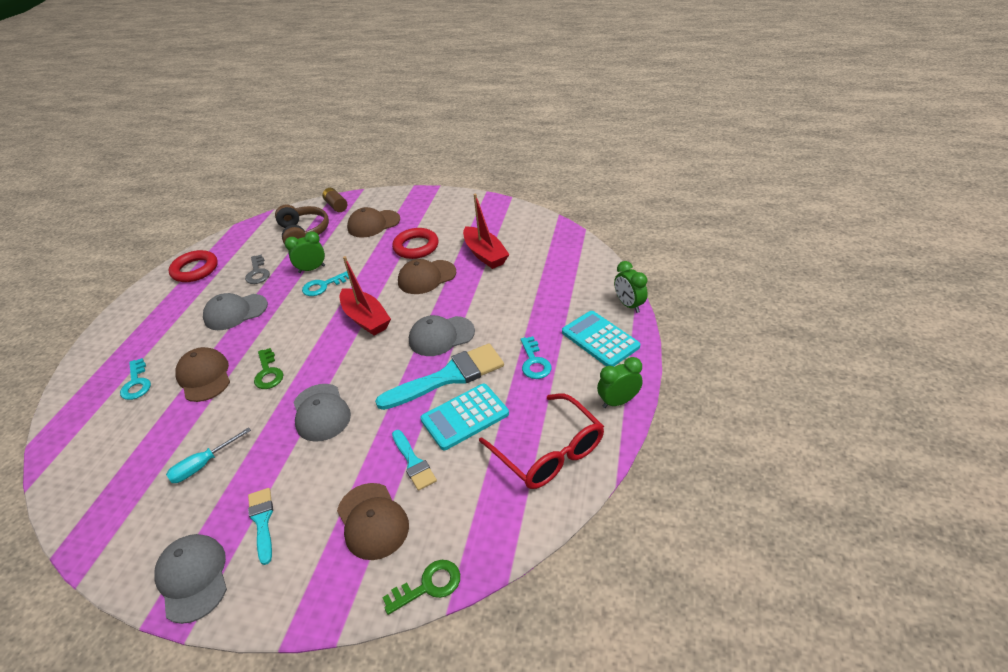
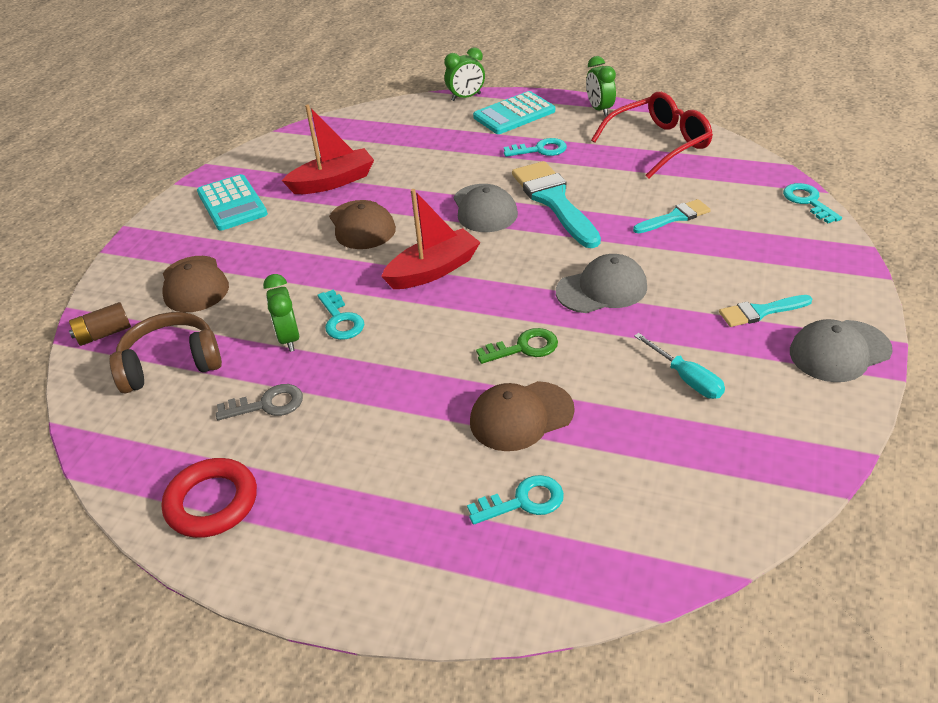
camera: 85 degrees left, 0 degrees up
(235, 312) = (371, 412): grey cap -> none
(372, 521) = (748, 237): brown cap -> none
(416, 247) = (284, 238): red ring -> none
(428, 585) = (808, 201): green key -> turquoise key
(465, 417) = (614, 189): turquoise calculator -> turquoise calculator (232, 203)

